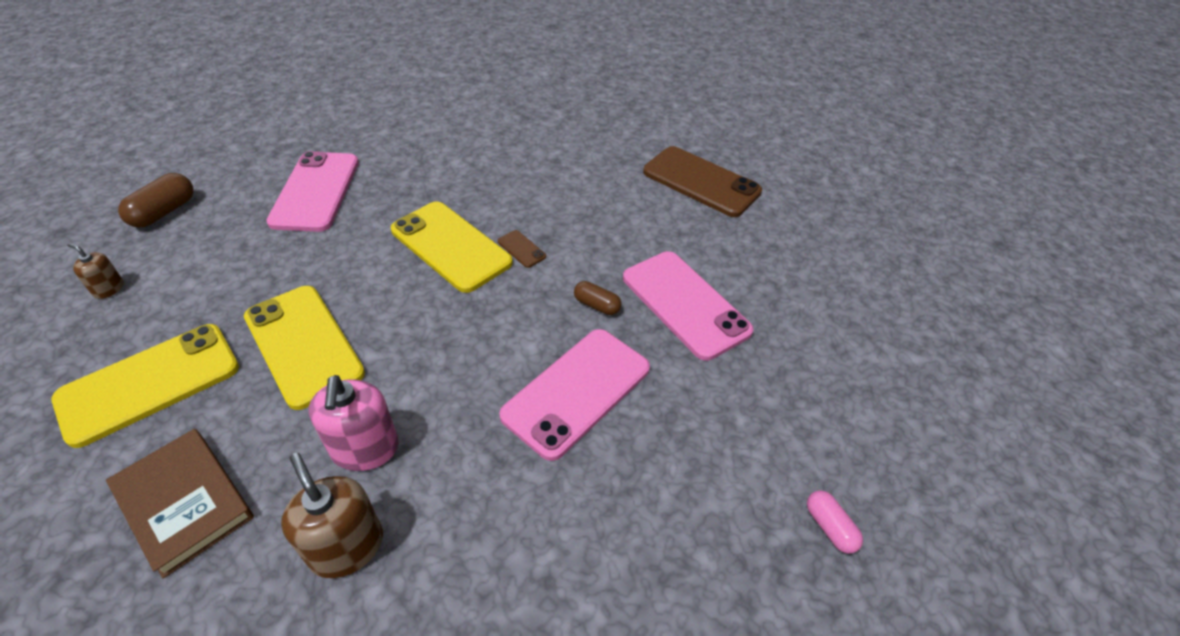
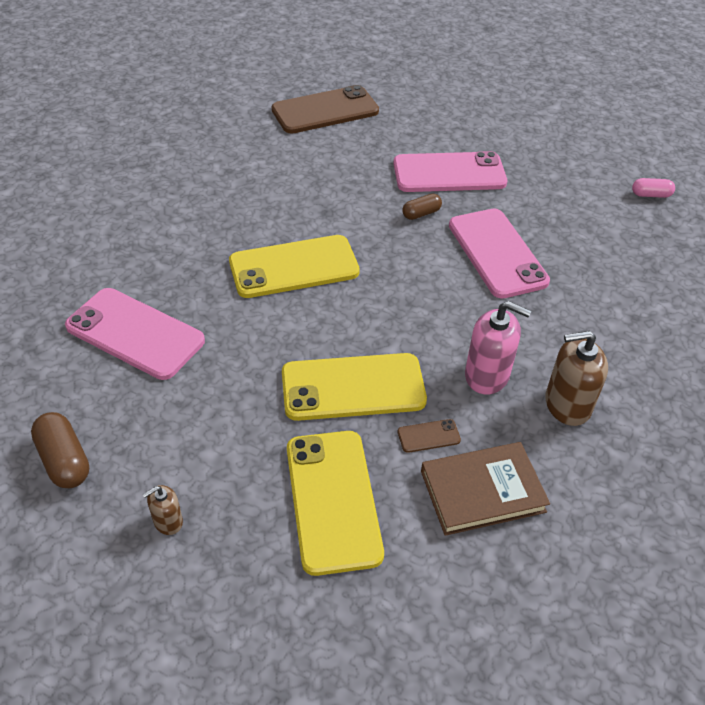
camera: 60 degrees left, 0 degrees up
(521, 249) = (329, 229): brown phone -> brown phone (428, 436)

